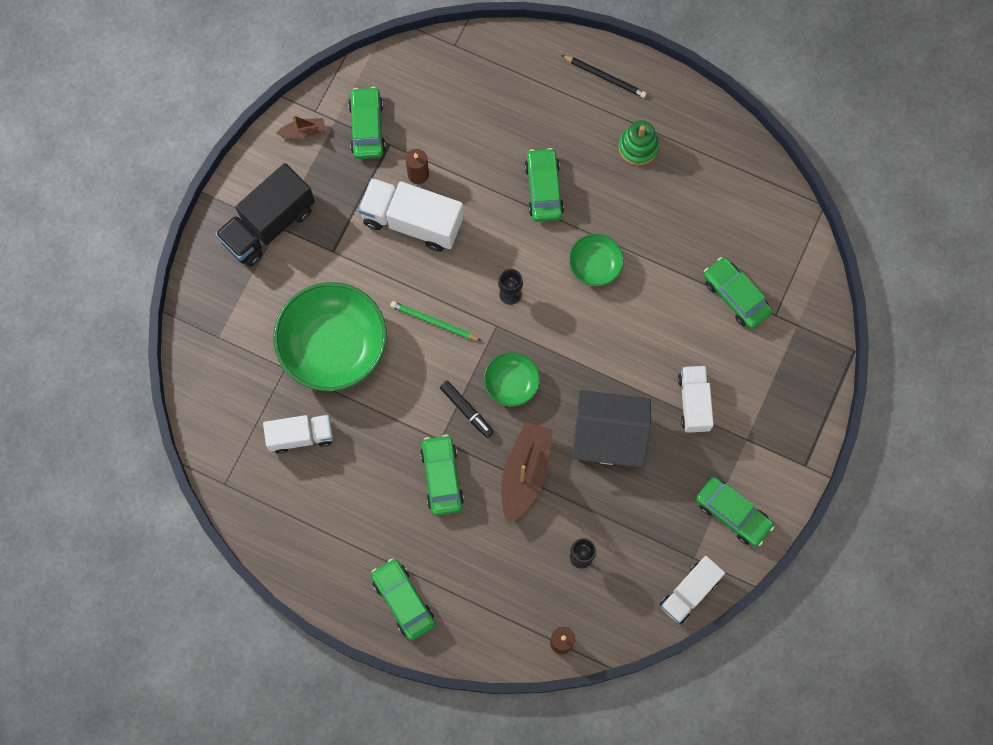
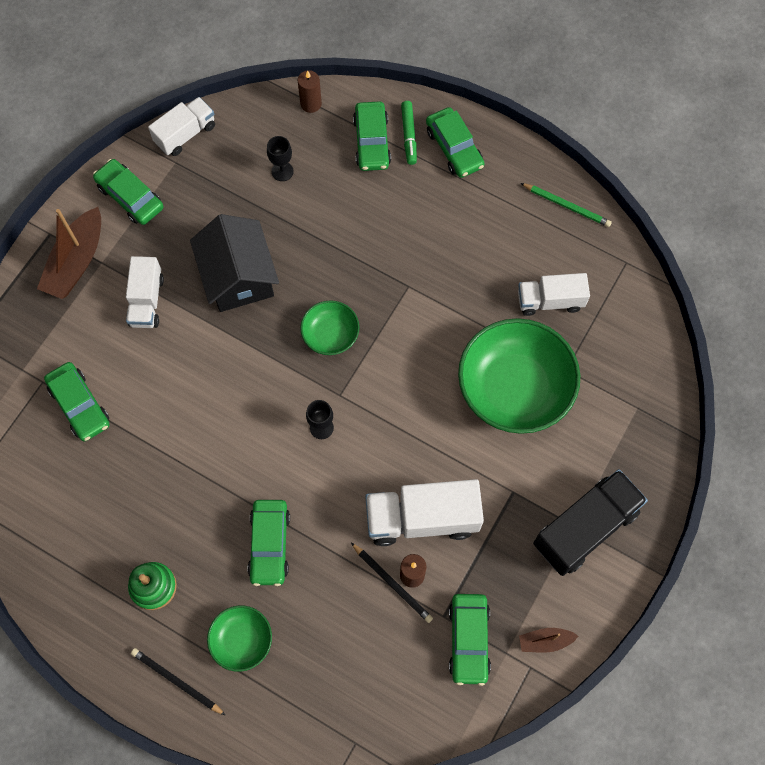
camera: 175 degrees left, 5 degrees down
(412, 222) = (422, 518): white truck -> white truck turned 150 degrees clockwise
(433, 322) = (406, 404): green pencil -> green pencil (567, 206)
(434, 166) = (392, 583): none -> black pencil
(442, 477) = (409, 251): green car -> green car (372, 142)
(452, 611) = (409, 135): none -> green marker
(466, 410) = (379, 312): black marker -> none
(525, 473) = (327, 249): brown boat -> brown boat (76, 262)
(595, 265) = (225, 451): green bowl -> green bowl (242, 640)
(609, 435) = (238, 276): black house -> black house turned 60 degrees clockwise

